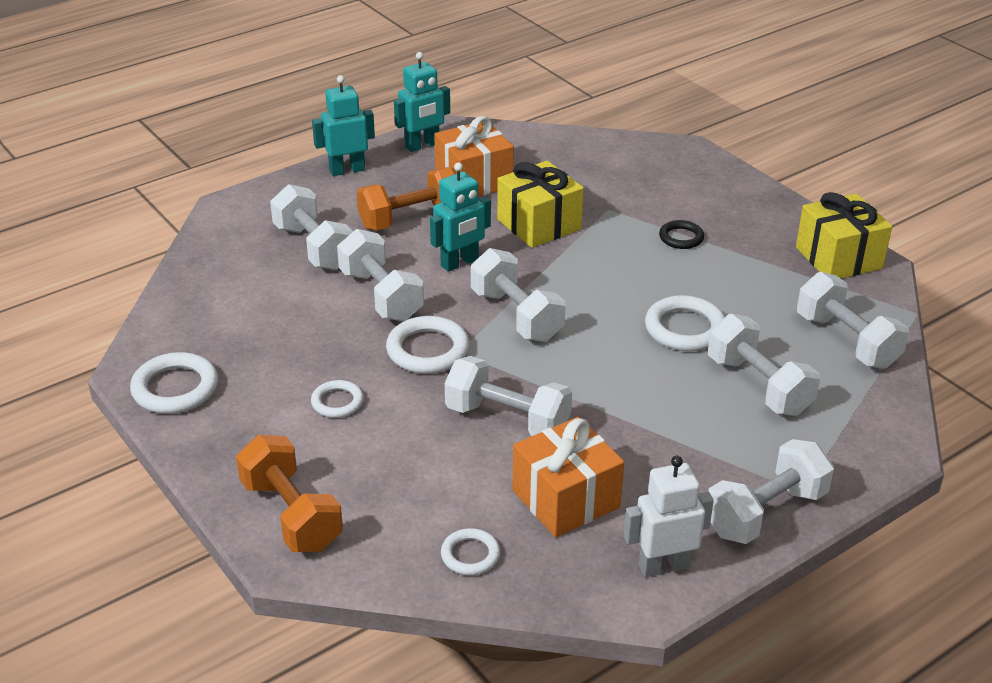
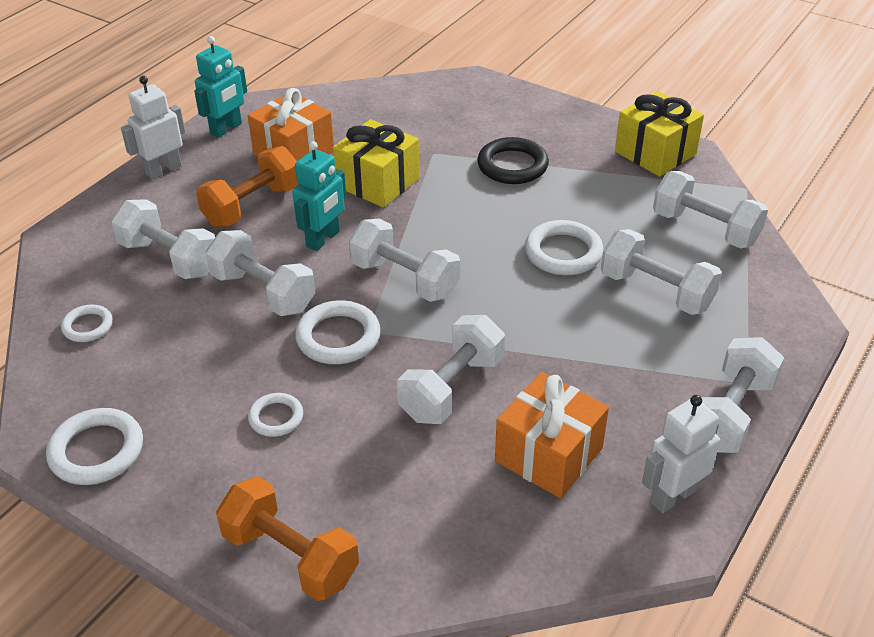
camera: 20 degrees left, 5 degrees up
(347, 170) = (163, 170): turquoise robot -> white robot
(470, 555) = (491, 543): white ring -> white ring (88, 326)
(507, 419) = (452, 388): white dumbbell -> white dumbbell turned 60 degrees counterclockwise
(681, 238) = (512, 165): black ring -> black ring, size x1.66

